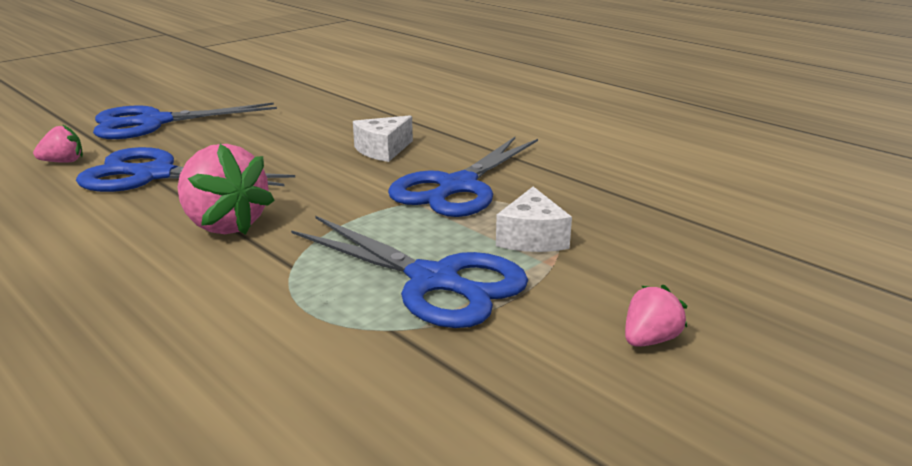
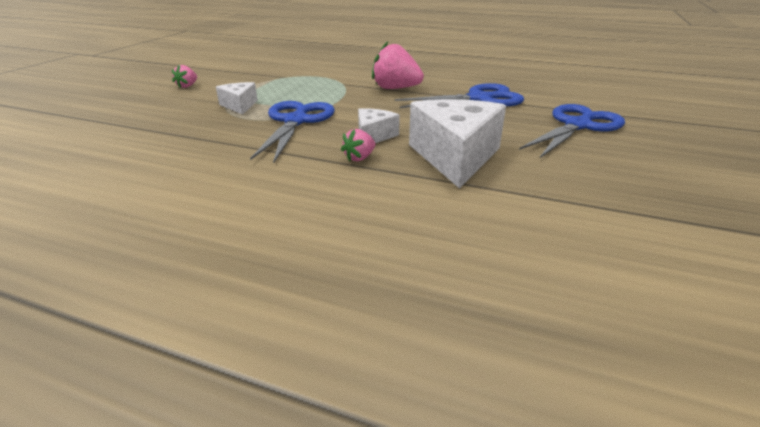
camera: 155 degrees right, 5 degrees up
(63, 162) = (544, 96): pink strawberry -> pink strawberry (359, 158)
(336, 119) = (455, 156): none -> white cheese
(434, 281) = (278, 87): blue scissors -> none

